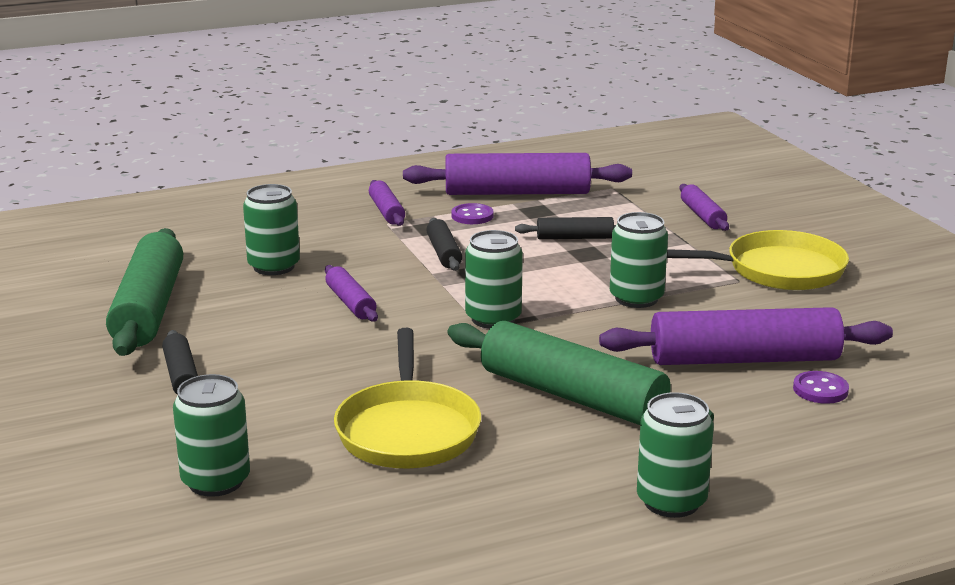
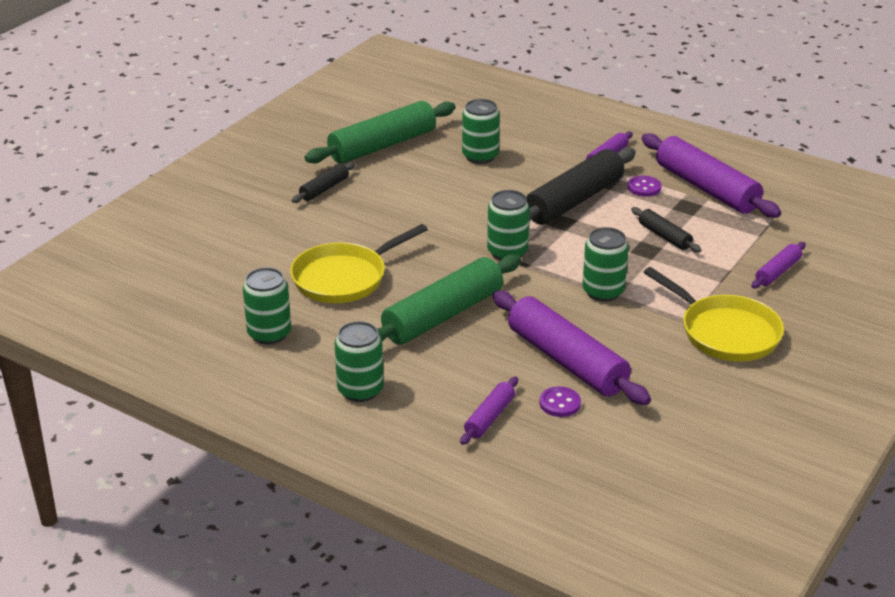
camera: 55 degrees right, 10 degrees up
(216, 481) = (236, 245): green can -> green can (269, 334)
(350, 303) = (467, 199): purple rolling pin -> purple rolling pin (489, 417)
(444, 253) = (574, 200): black rolling pin -> black rolling pin, size x2.04
(572, 396) = (443, 315): green rolling pin -> green rolling pin turned 45 degrees clockwise

